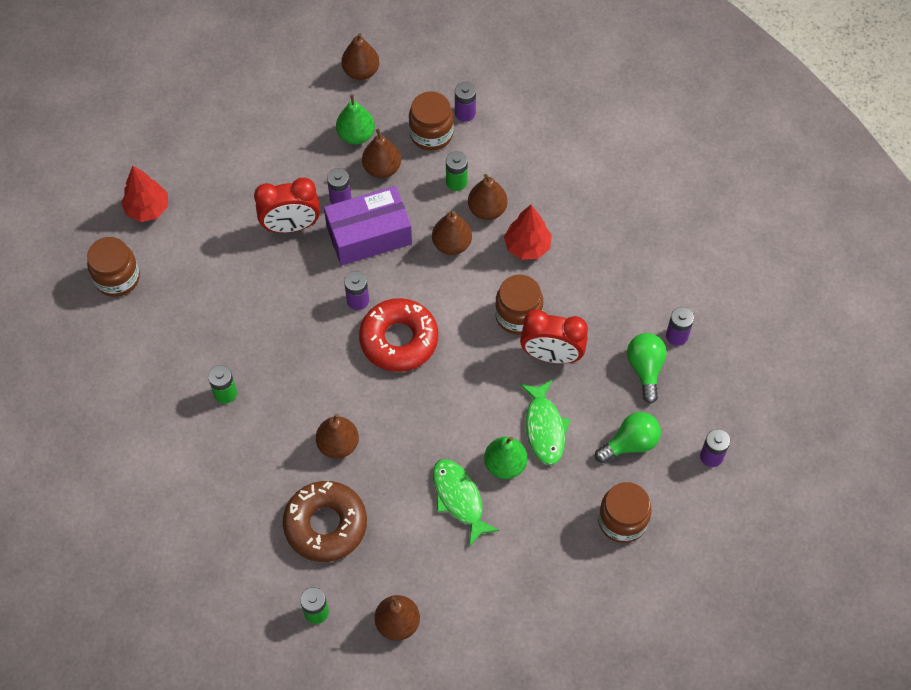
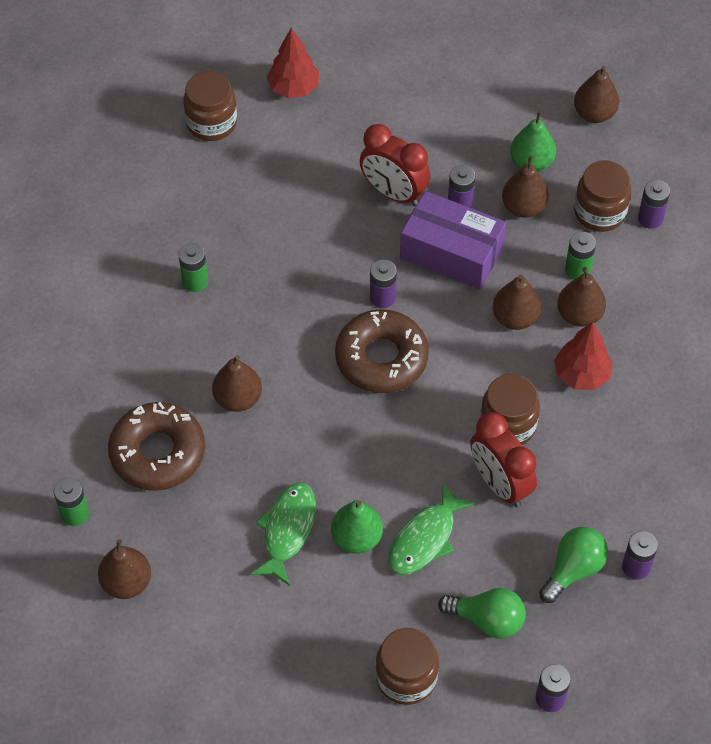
camera: 45 degrees right, 5 degrees down
(399, 340) = (381, 358): red donut -> brown donut

